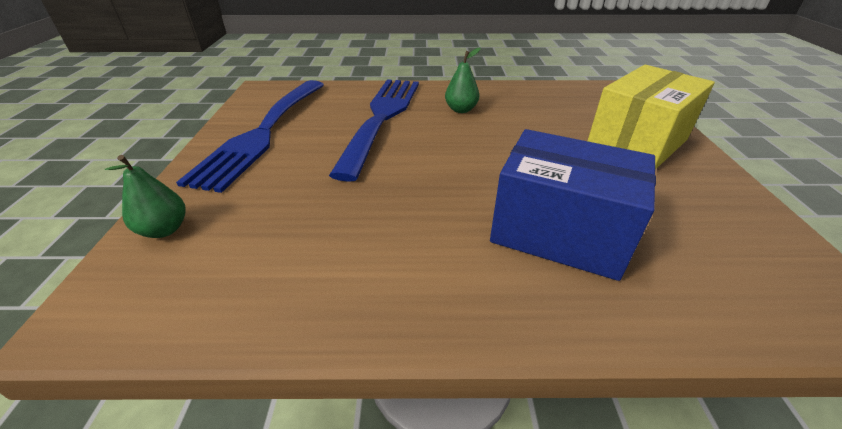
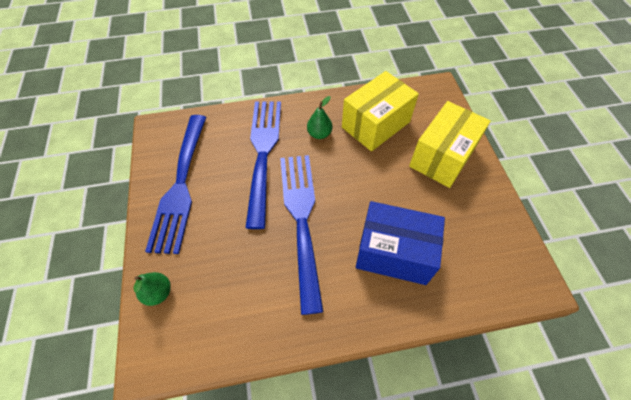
camera: 10 degrees left, 20 degrees up
(415, 178) = (301, 219): none -> blue fork
(539, 109) = (375, 124): none -> yellow box

